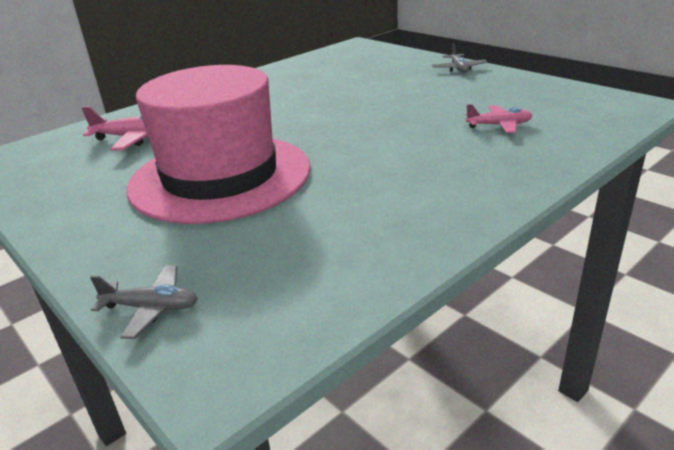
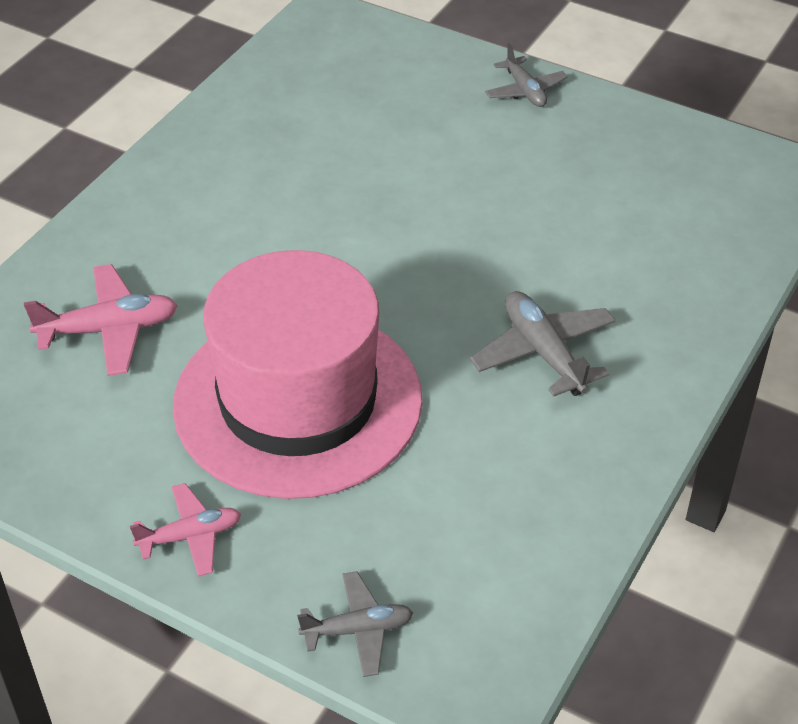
camera: 20 degrees left, 15 degrees up
(410, 169) = (543, 352): none -> grey plane
(499, 125) = (627, 241): pink plane -> pink plane (190, 536)

